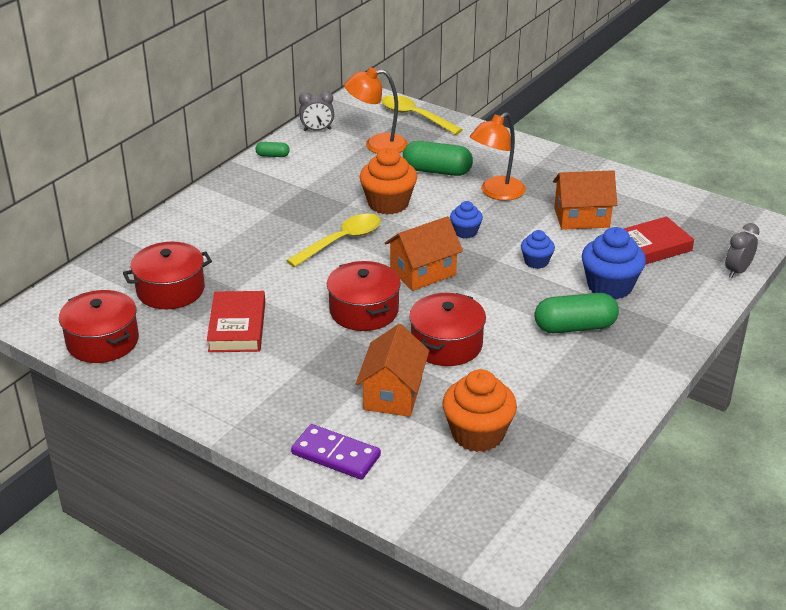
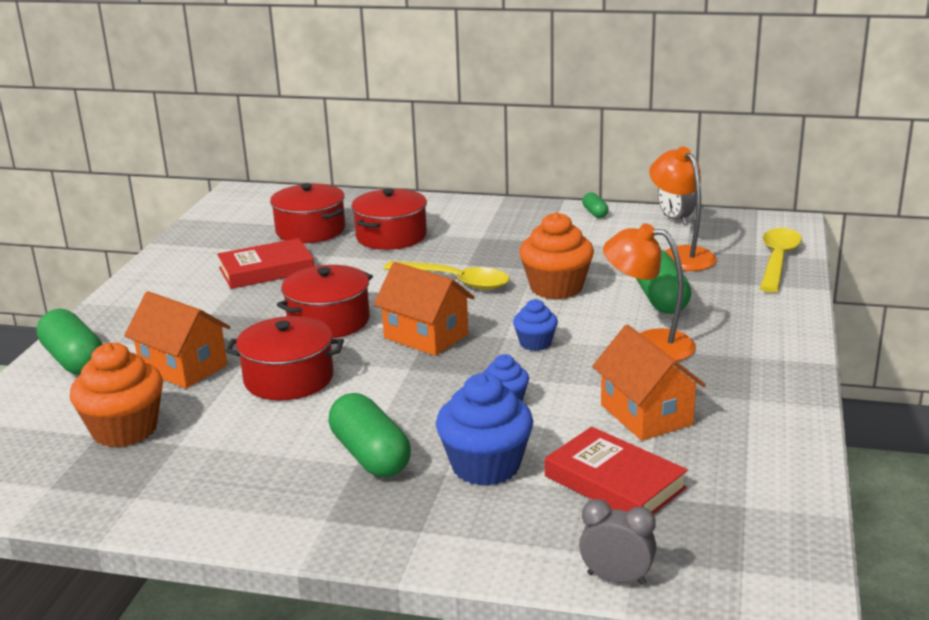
camera: 70 degrees right, 10 degrees down
(103, 341) = (216, 225): red pot -> red pot (391, 236)
(335, 455) = (73, 360): purple domino -> green capsule
(393, 394) = (183, 367): orange house -> orange house turned 45 degrees clockwise

